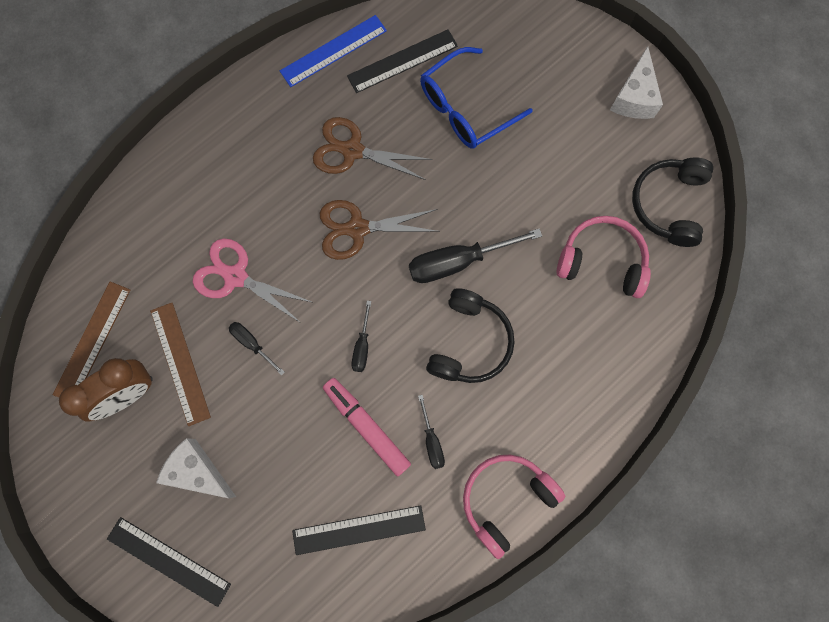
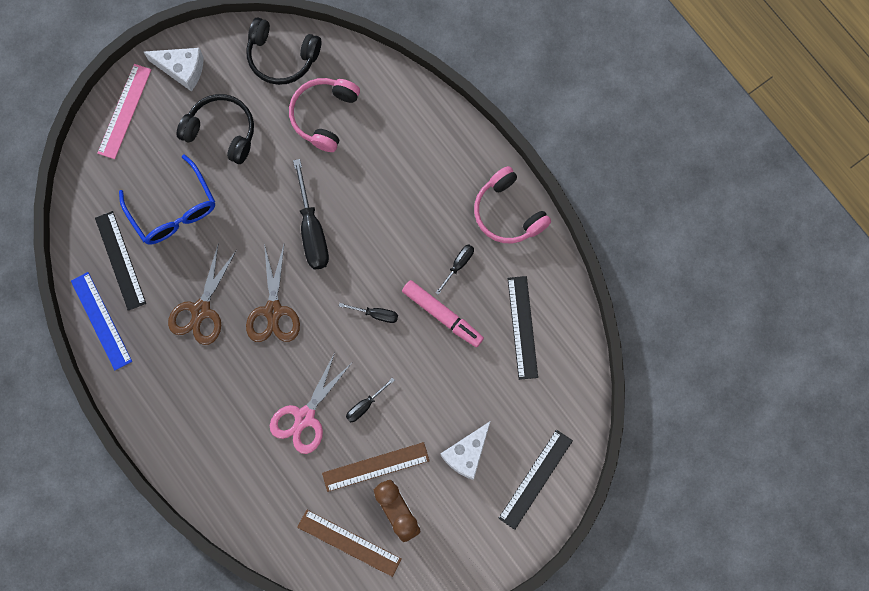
camera: 85 degrees left, 0 degrees up
(367, 426) = (442, 315): pink marker -> pink marker turned 105 degrees counterclockwise
(432, 441) = (458, 265): black screwdriver -> black screwdriver turned 45 degrees counterclockwise
(469, 342) = (381, 228): black headphones -> black headphones (221, 132)
(575, 43) = (124, 111): none -> pink ruler

